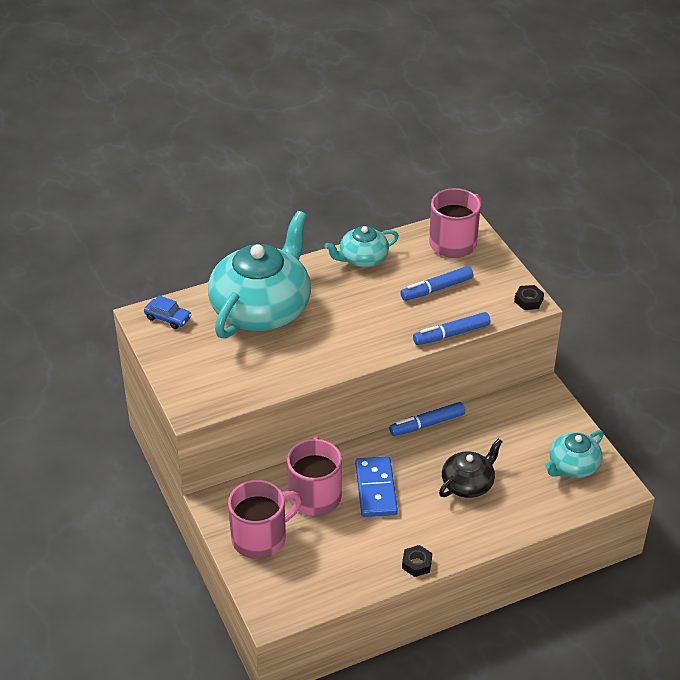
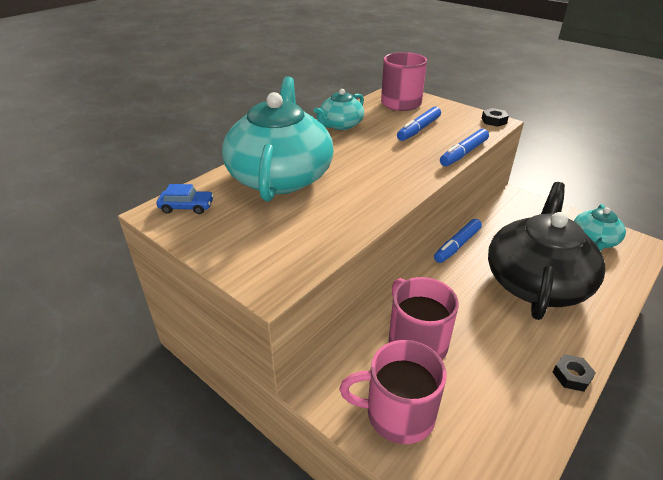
camera: 25 degrees left, 5 degrees down
(260, 538) = (397, 413): pink mug -> pink mug turned 120 degrees counterclockwise
(375, 489) = (466, 315): blue domino -> none
(468, 483) = (536, 281): black teapot -> black teapot, size x2.00

